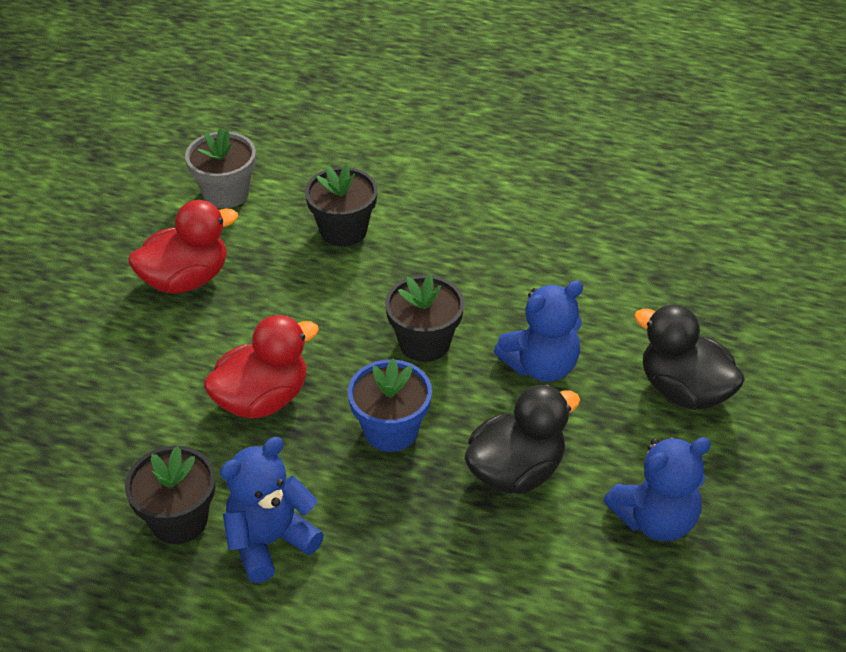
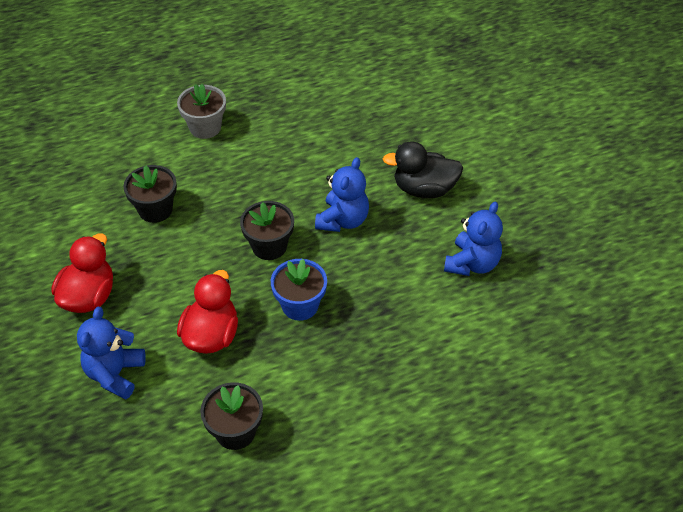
camera: 40 degrees left, 5 degrees up
(226, 193) = (56, 229): grey flower pot -> grey flower pot (205, 127)
(270, 541) = (297, 407): blue teddy bear -> blue teddy bear (115, 374)
(516, 471) = (384, 284): black duck -> none

